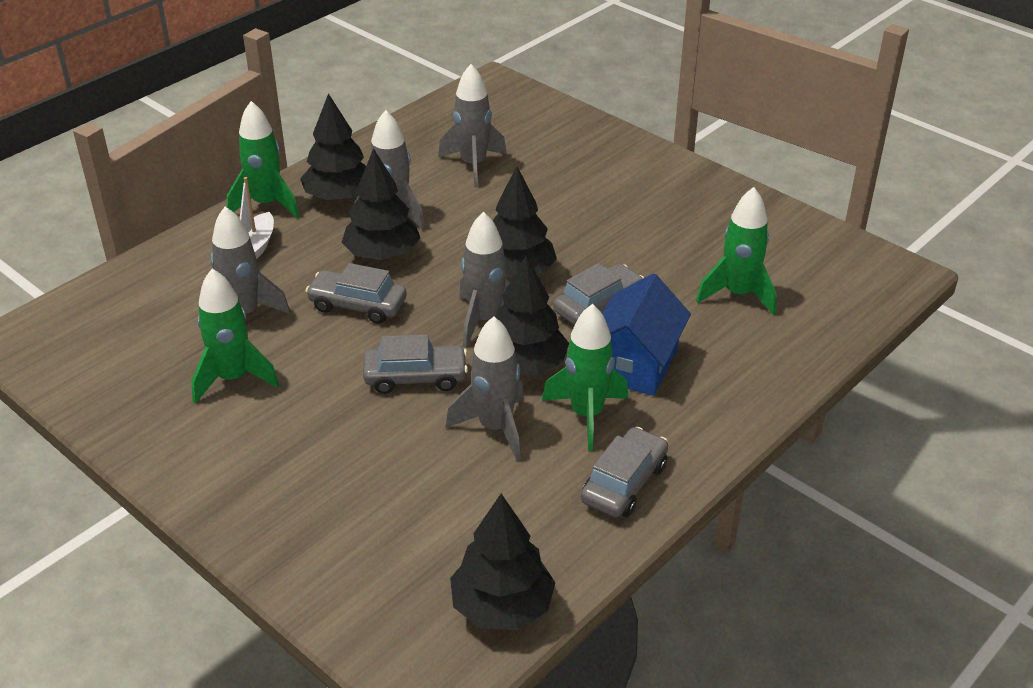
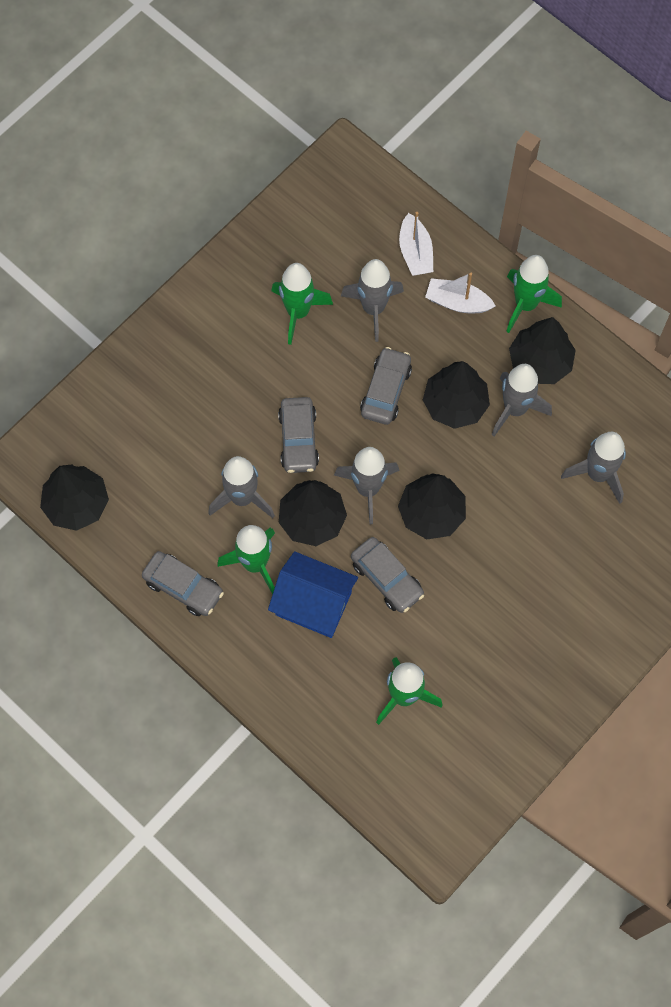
camera: 90 degrees right, 30 degrees up
(176, 281) = (415, 252): none -> white boat

